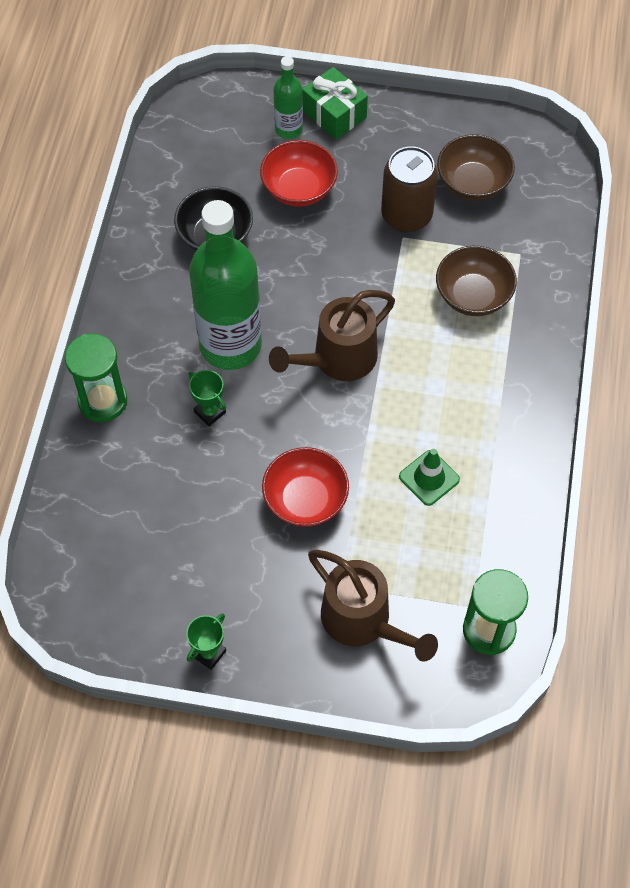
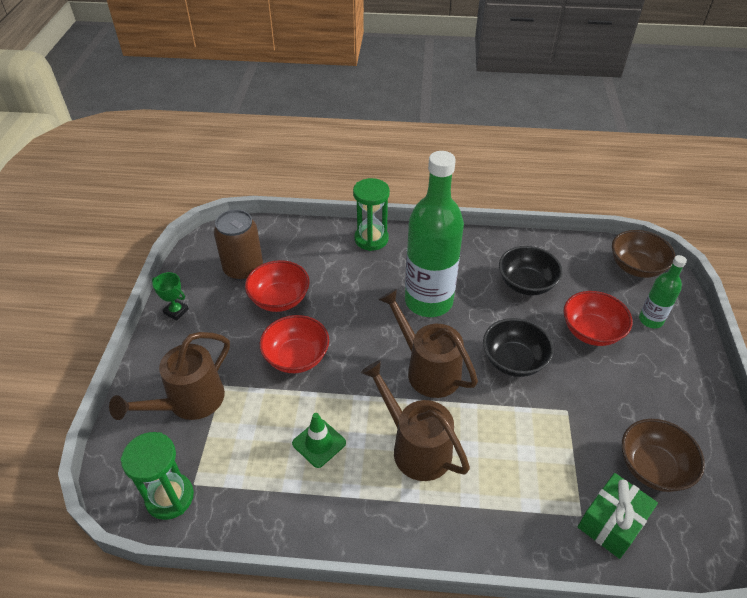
camera: 85 degrees right, 15 degrees down
(203, 520) = (279, 299): none -> red bowl
(210, 412) = (368, 294): green trophy -> none
(333, 272) = (513, 360): none -> black bowl
(334, 114) = (682, 350): green gift -> green gift (612, 523)
(406, 215) = (592, 412): brown can -> brown can (243, 269)
(438, 384) = (415, 446): none -> brown watering can
(473, 296) = (518, 472): brown bowl -> brown bowl (636, 267)

